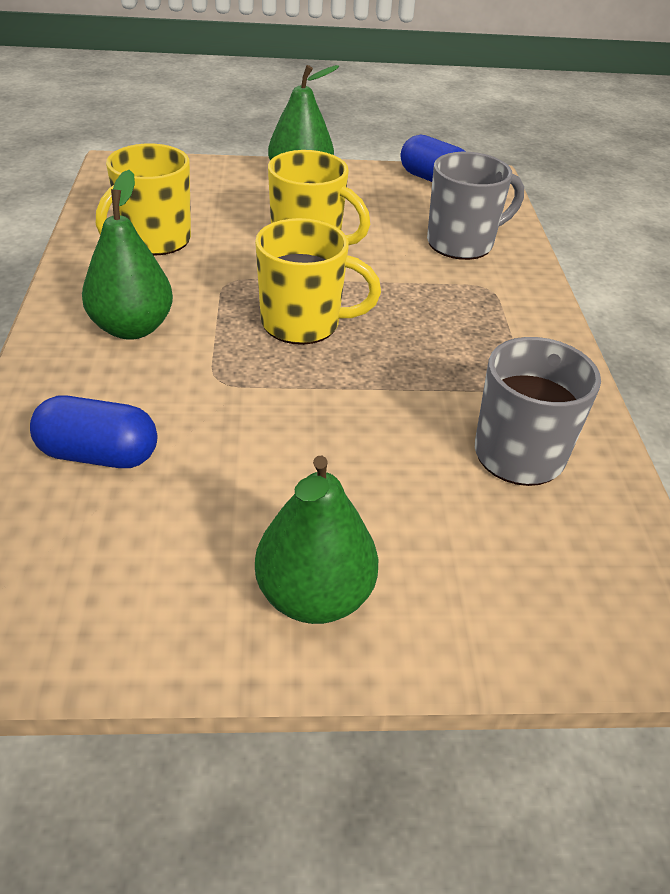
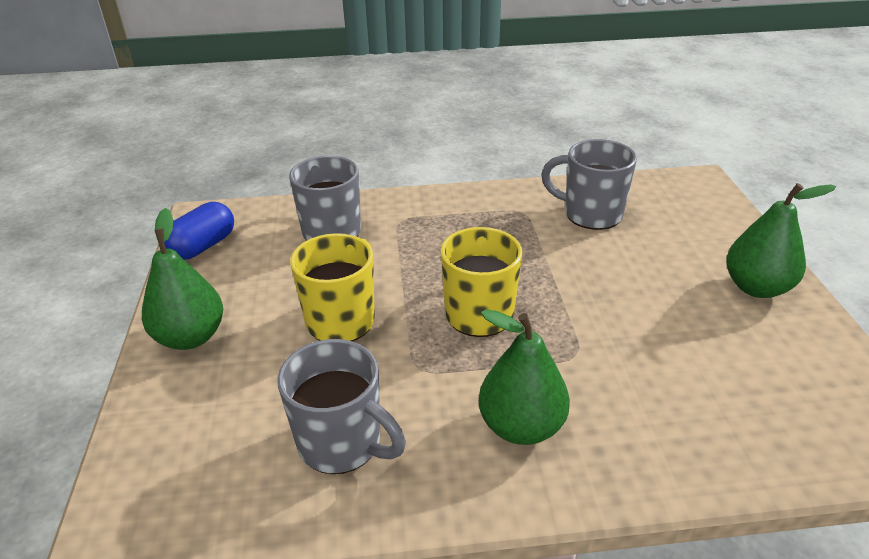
camera: 90 degrees left, 5 degrees down
(98, 455) = (702, 410): blue capsule -> none
(154, 240) = (342, 443): yellow mug -> grey mug

